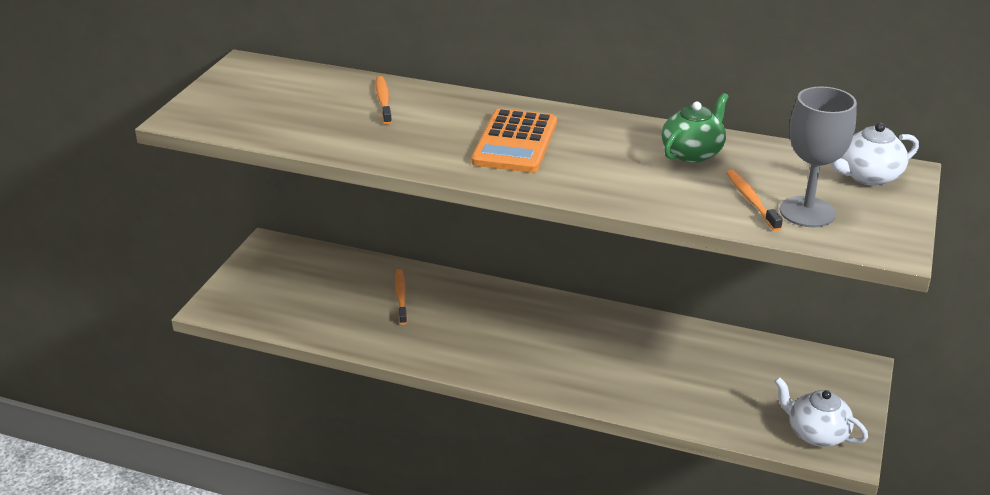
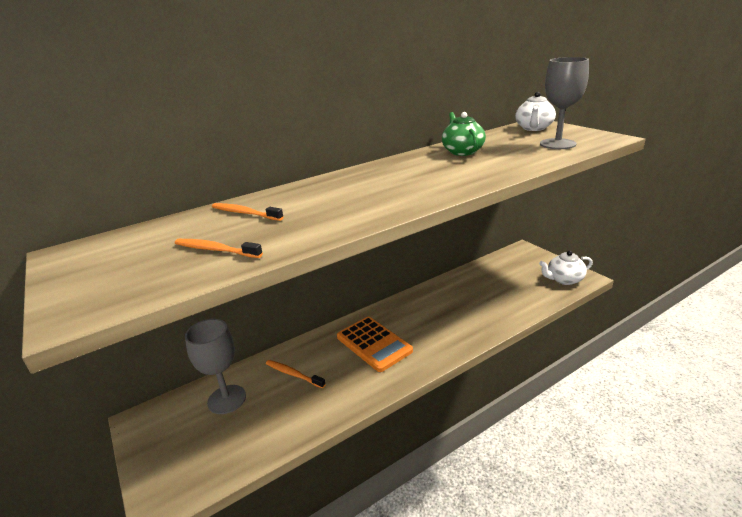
camera: 50 degrees left, 5 degrees down
(333, 276) = (227, 399): none -> grey goblet
(515, 142) = (379, 187): orange calculator -> orange calculator (374, 344)
(751, 200) = (532, 151): orange toothbrush -> orange toothbrush (215, 250)

